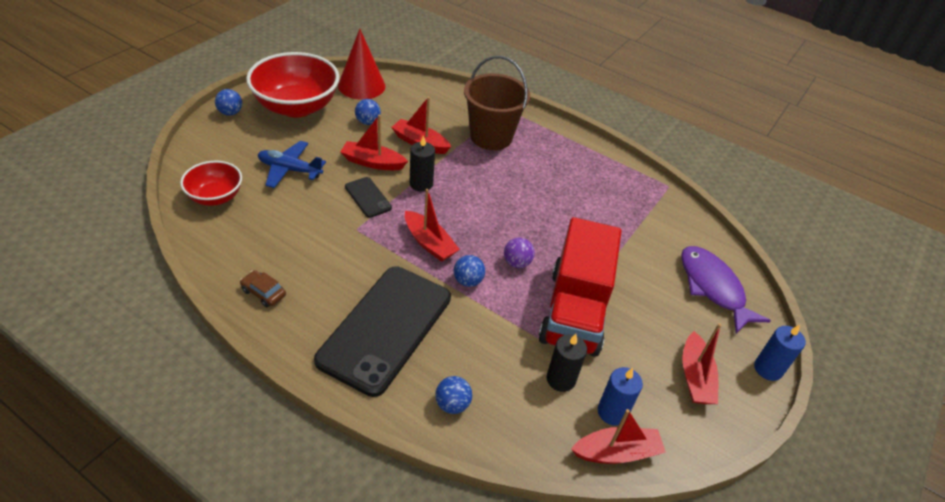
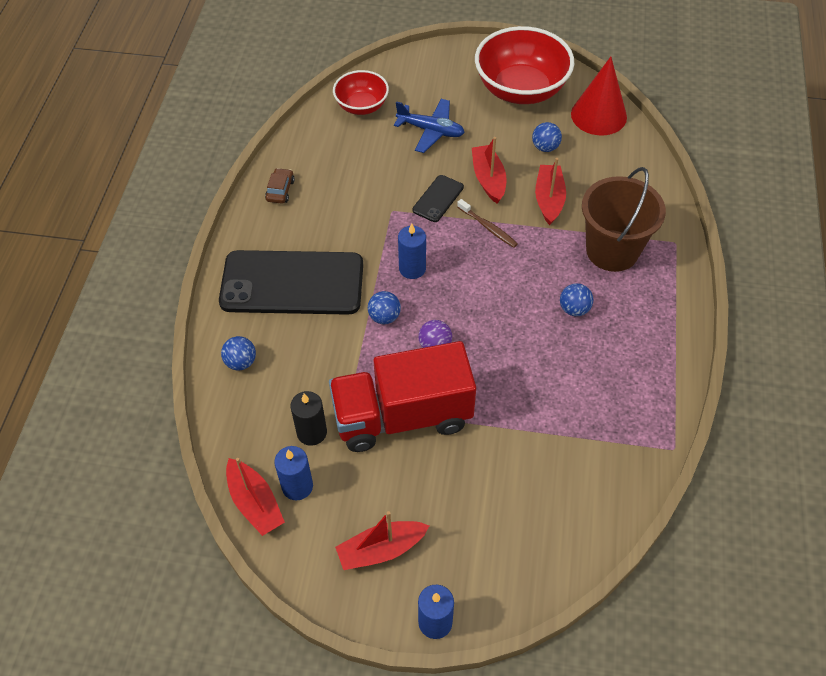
camera: 70 degrees right, 10 degrees up
(230, 113) = (472, 55): blue ball -> blue ball (574, 309)
(289, 170) = (431, 131): blue plane -> blue plane turned 120 degrees clockwise
(421, 184) = (488, 227): black candle -> brown toothbrush
(429, 243) = (412, 268): red boat -> blue candle
(713, 287) = (525, 539): purple fish -> none

